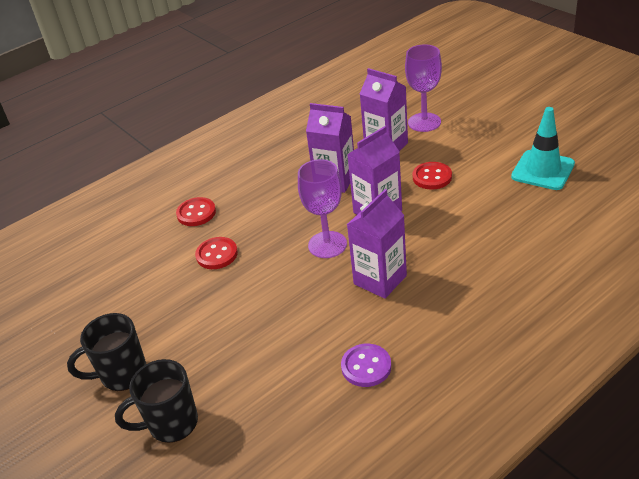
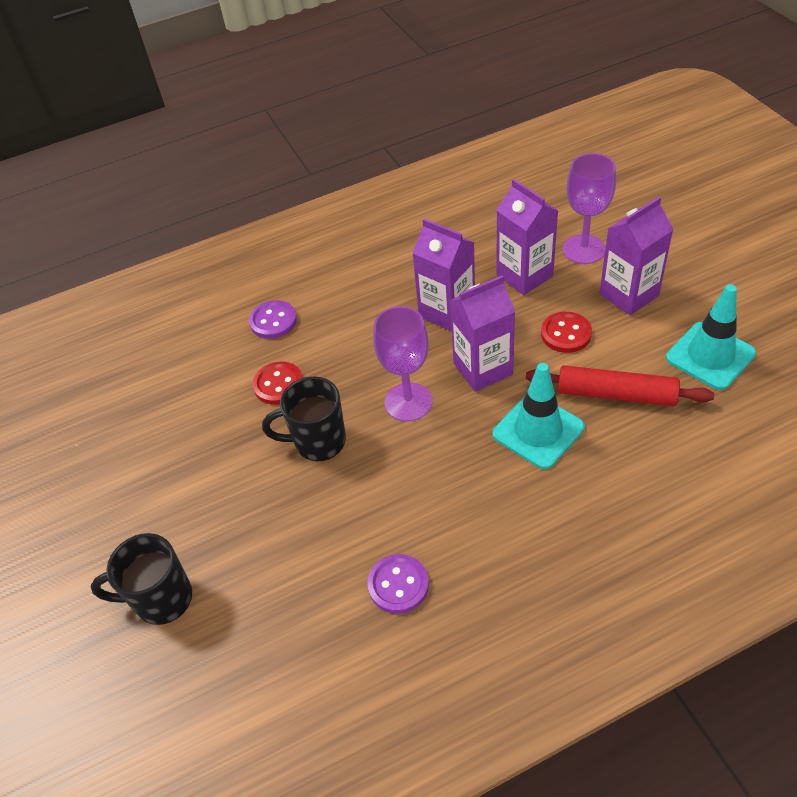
camera: 15 degrees right, 10 degrees up
(122, 374) = (129, 520): black mug -> black mug (318, 442)
(196, 213) = (273, 321): red button -> purple button
(380, 280) = (454, 467): purple carton -> purple carton (628, 295)
(435, 242) = (538, 431): none -> turquoise traffic cone
(484, 207) = (616, 394): none -> red rolling pin

